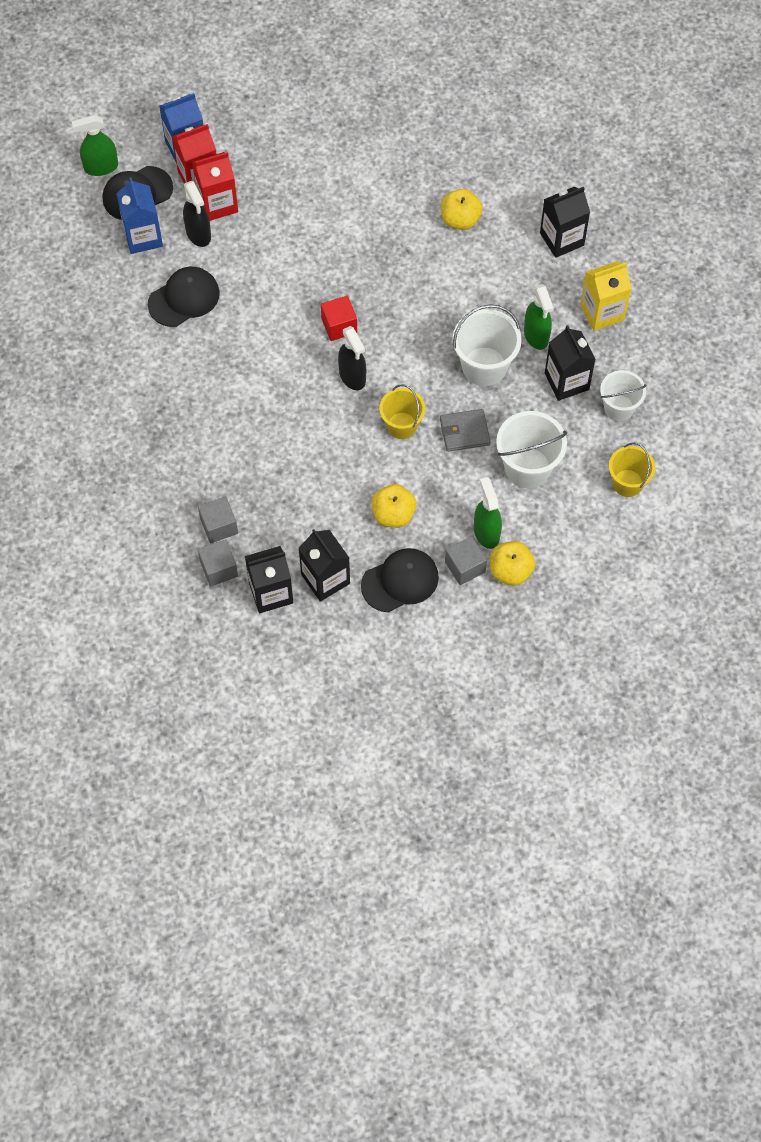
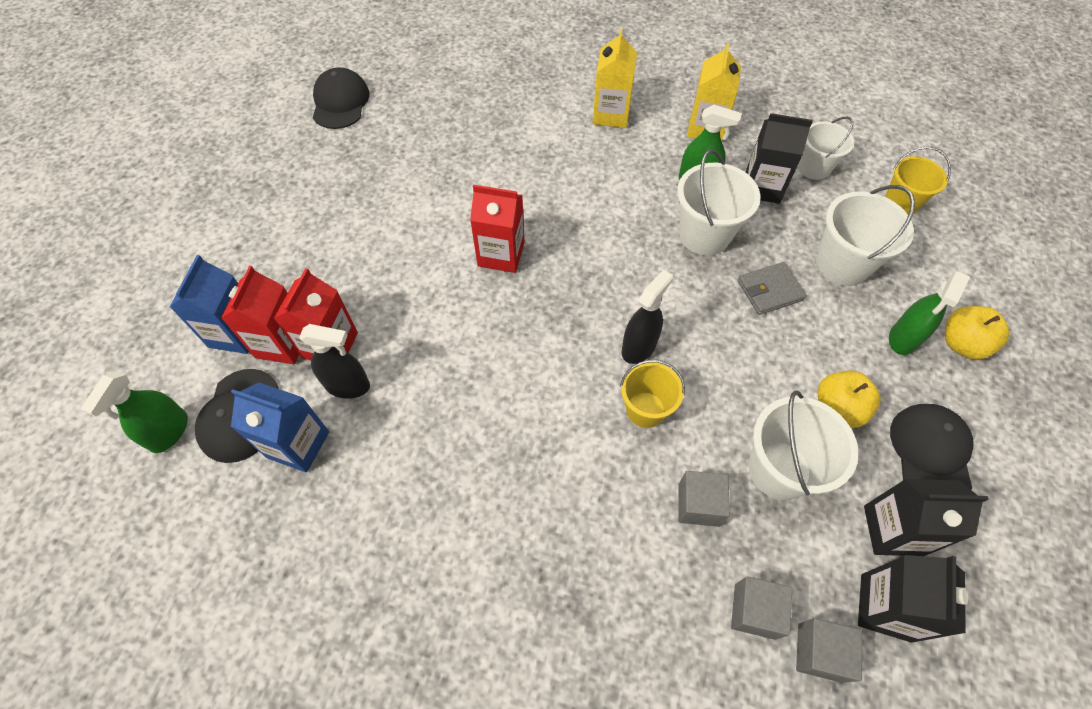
camera: 55 degrees left, 5 degrees down
(184, 298) = (413, 451): black cap -> black cap (340, 102)
(321, 500) = (779, 469): none -> white bucket
(339, 325) = (569, 323): red cube -> none
(352, 376) = (639, 347): black spray bottle -> black spray bottle turned 60 degrees counterclockwise
(364, 251) = (501, 254): none -> red carton
(402, 425) = (728, 338): yellow bucket -> yellow bucket (645, 409)
(460, 220) = (531, 167): yellow apple -> none
(464, 432) = (769, 290): grey wallet -> grey wallet turned 45 degrees clockwise
(465, 567) = (938, 380): grey cube -> grey cube (698, 504)
(486, 532) = (903, 338): green spray bottle -> green spray bottle turned 75 degrees counterclockwise
(562, 239) = (611, 114): black carton -> yellow carton

